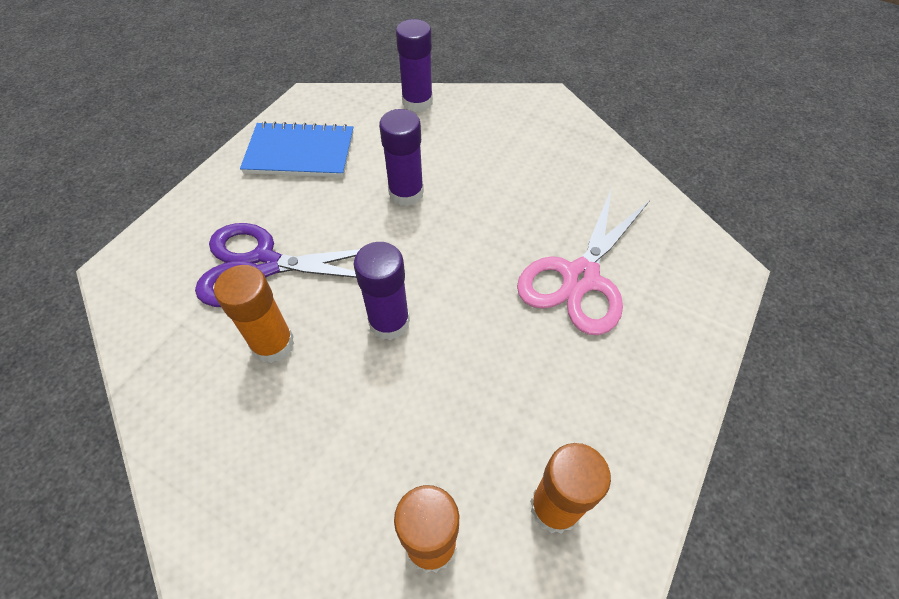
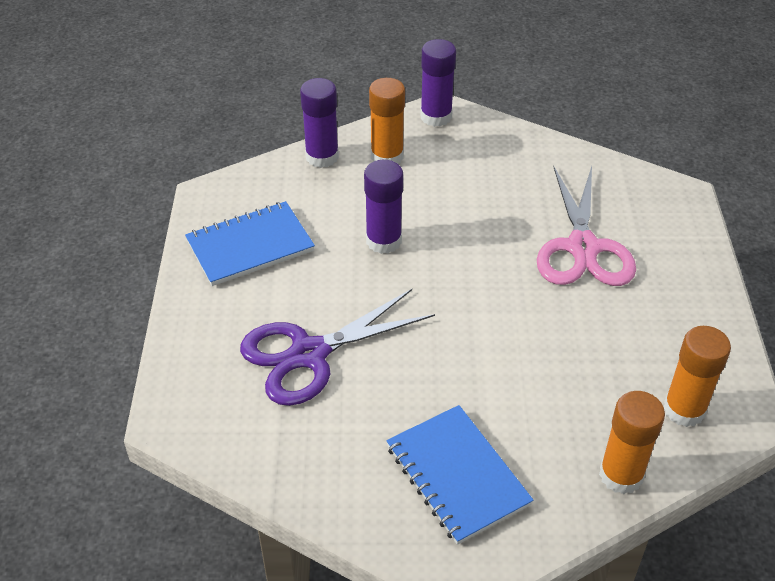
camera: 30 degrees left, 10 degrees down
(273, 344) = (378, 408): orange glue stick -> orange glue stick (387, 156)
(280, 450) = (457, 475): none -> blue notebook
(389, 322) = (460, 347): purple glue stick -> purple glue stick (436, 116)

